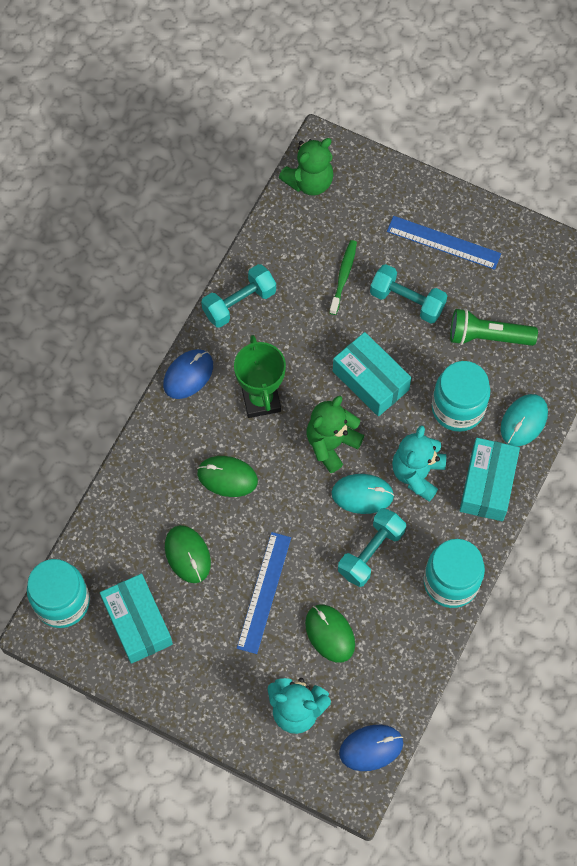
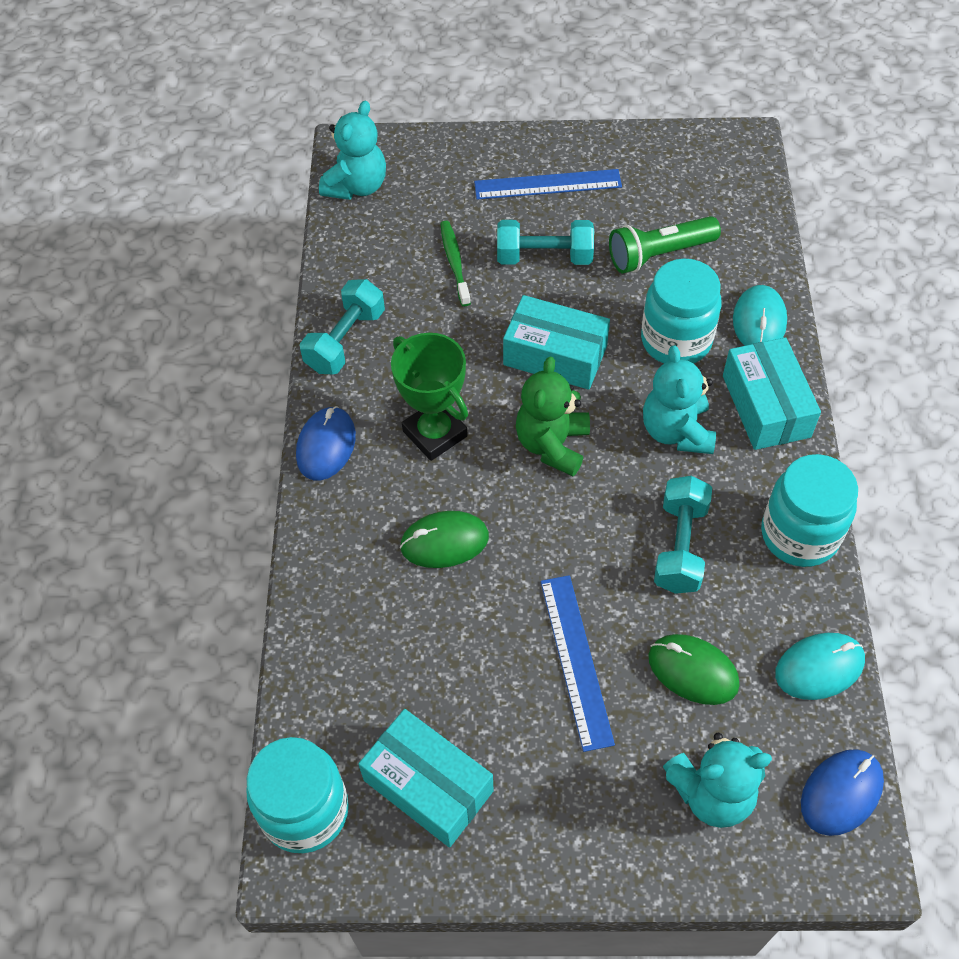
camera: 25 degrees left, 10 degrees down
(187, 555) = (447, 662): green mouse -> none
(309, 182) = (357, 186): green teddy bear -> turquoise teddy bear
(362, 494) = (626, 484): turquoise mouse -> turquoise mouse (819, 667)

